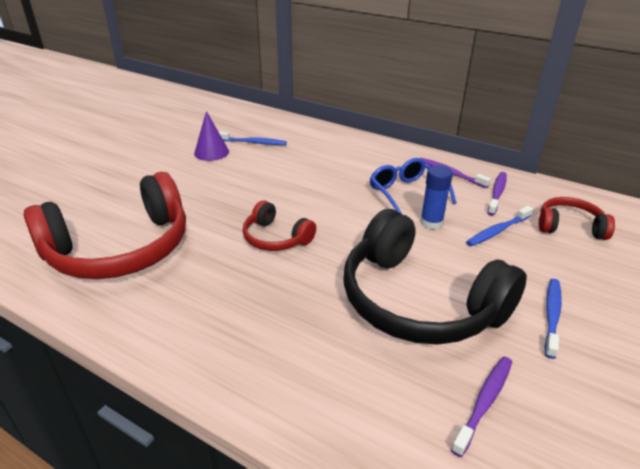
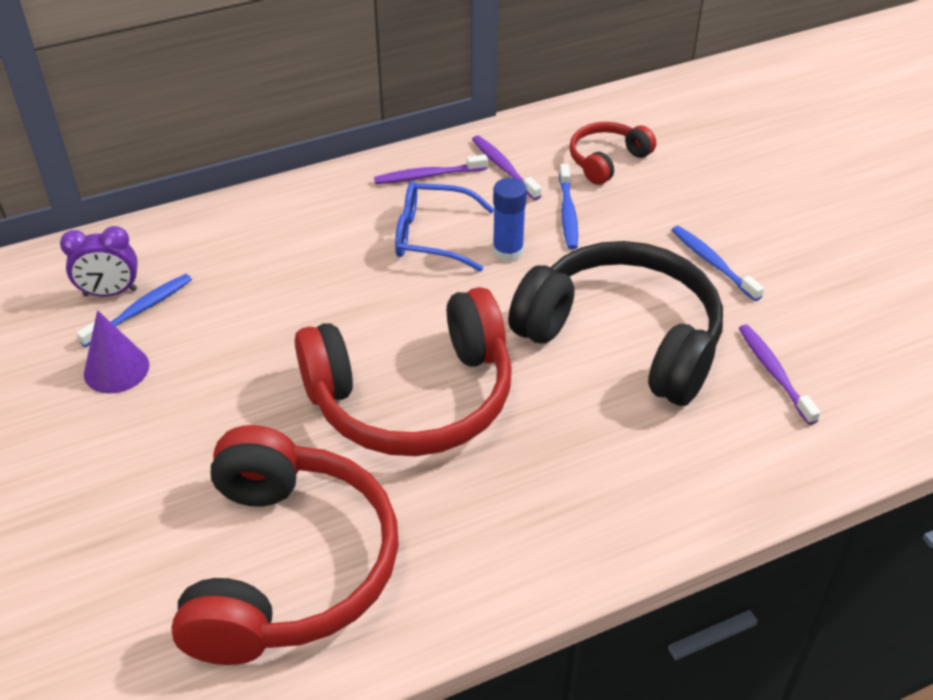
camera: 55 degrees left, 10 degrees up
(256, 132) = (110, 292): none -> purple clock
(276, 238) = (412, 397): red headphones -> red headphones, size x2.05
(419, 301) = (623, 338): black headphones -> black headphones turned 135 degrees counterclockwise

